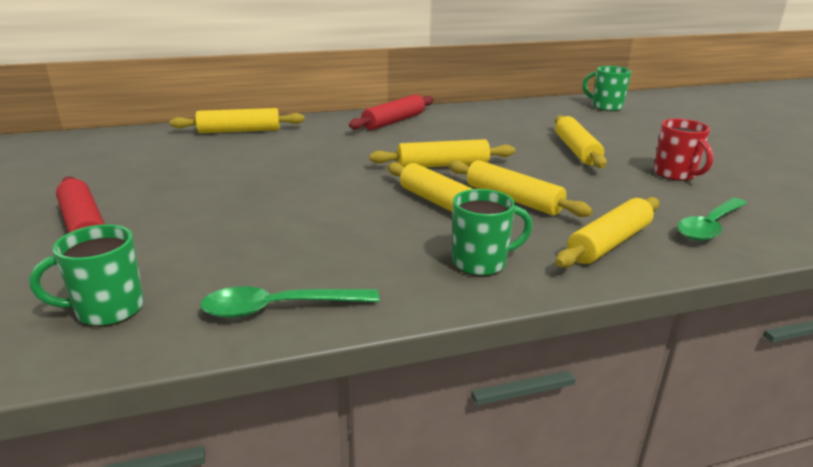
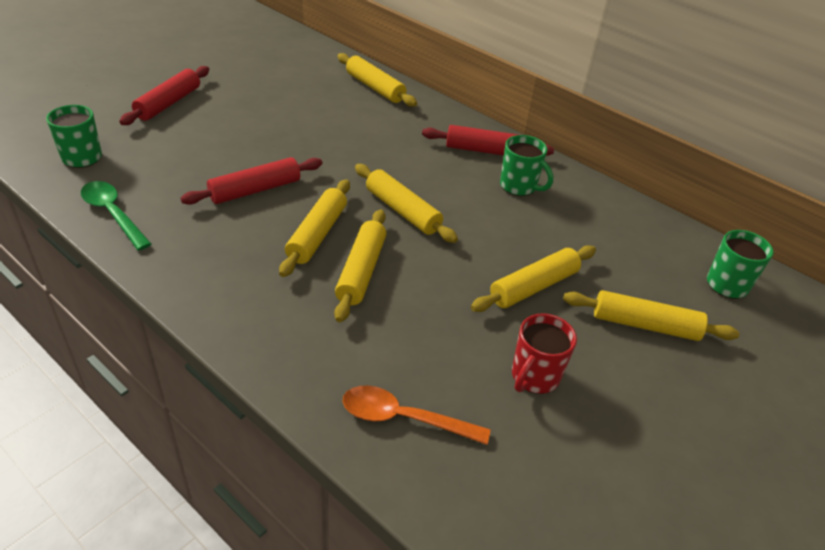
camera: 55 degrees right, 15 degrees up
(336, 215) = (255, 190): none -> red rolling pin
(481, 263) = (226, 282): green mug -> green mug (519, 186)
(609, 243) = (312, 349): yellow rolling pin -> yellow rolling pin (645, 325)
(709, 226) = (404, 418): green spoon -> orange spoon

